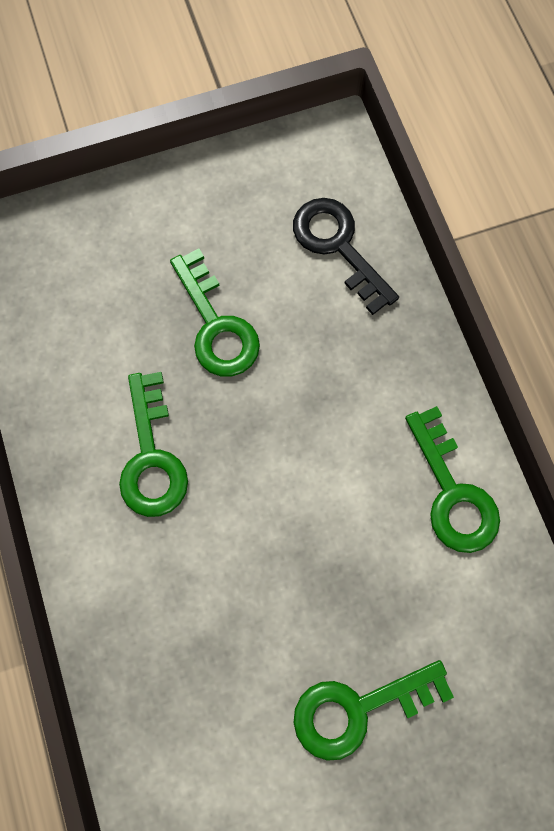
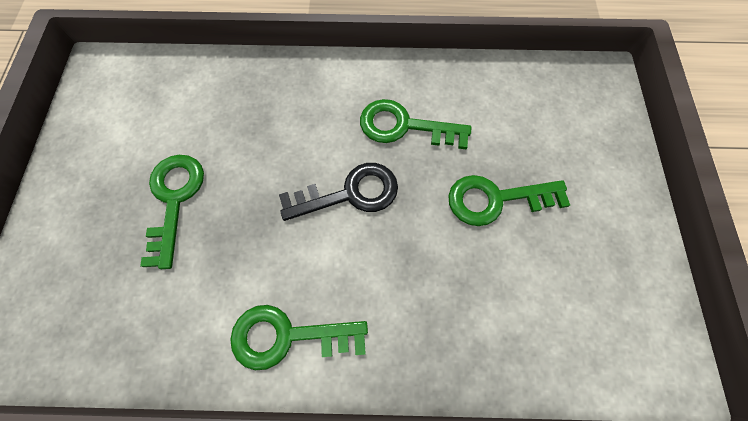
camera: 110 degrees right, 5 degrees down
(338, 246) = (548, 328): black key -> black key (350, 193)

